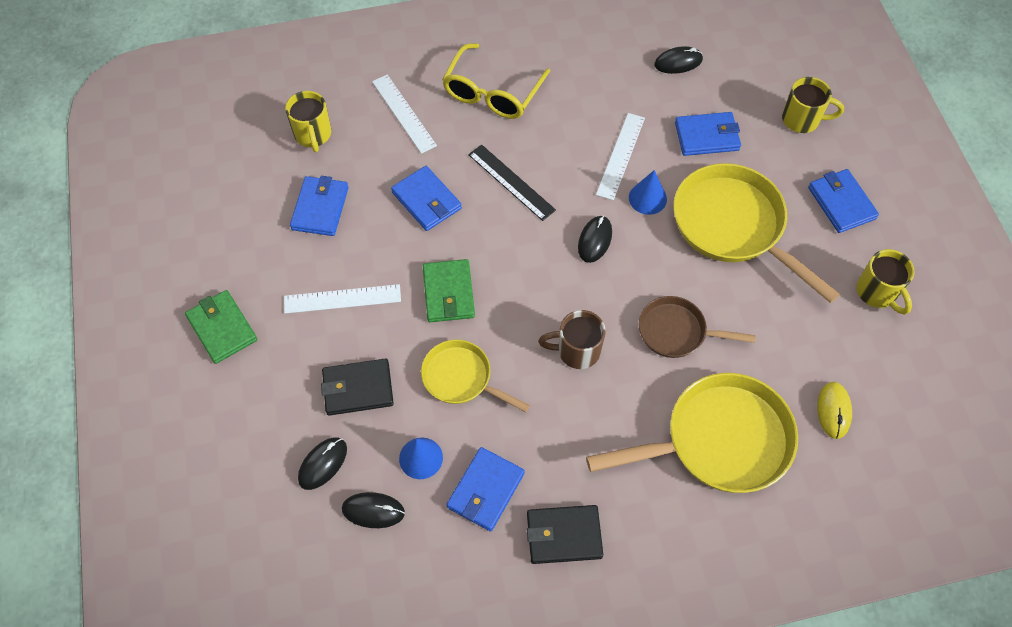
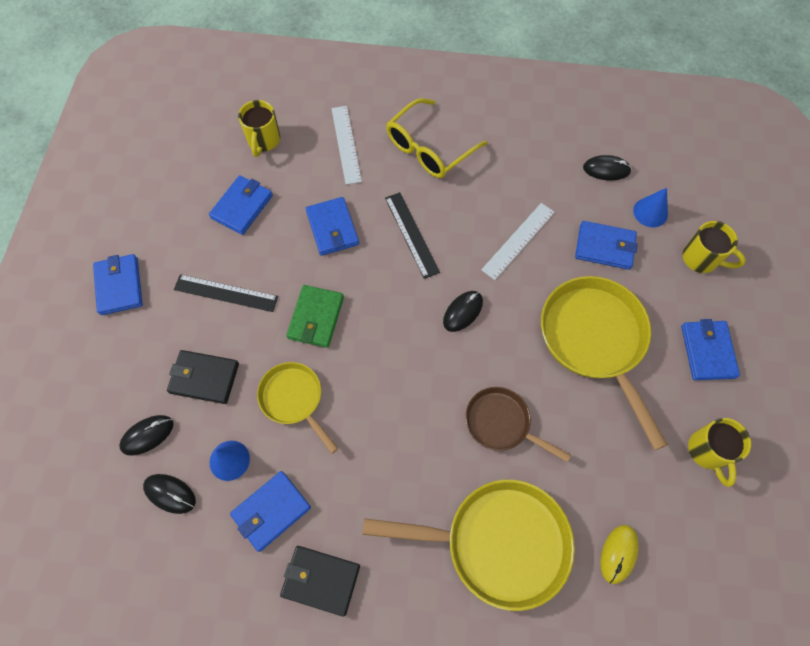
camera: 20 degrees right, 5 degrees up
(222, 328) = (119, 286): green wallet -> blue wallet
(342, 299) = (226, 293): white ruler -> black ruler
(577, 351) = (404, 410): brown mug -> none
(647, 198) = (526, 288): blue cone -> blue cone (650, 212)

